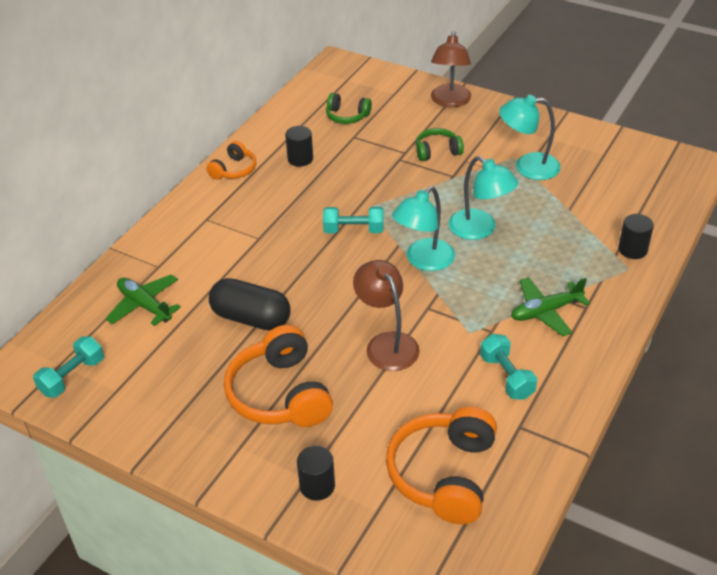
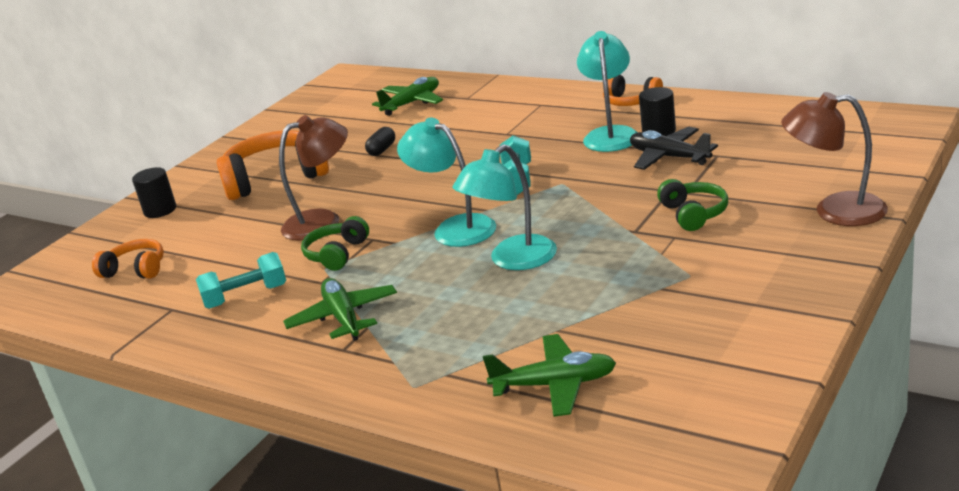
camera: 95 degrees right, 15 degrees down
(72, 377) = (332, 95): turquoise dumbbell -> none
(251, 318) = (382, 150): black capsule -> black capsule, size x0.47
(347, 116) = (766, 144): green headphones -> green headphones (337, 254)
(347, 156) = (669, 157): none -> black plane
(444, 474) = (135, 270): orange headphones -> orange headphones, size x0.54
(527, 167) = (666, 288): turquoise lamp -> turquoise lamp (610, 134)
(626, 211) = (554, 385): none -> green plane
(632, 249) = (456, 390): black cylinder -> none

